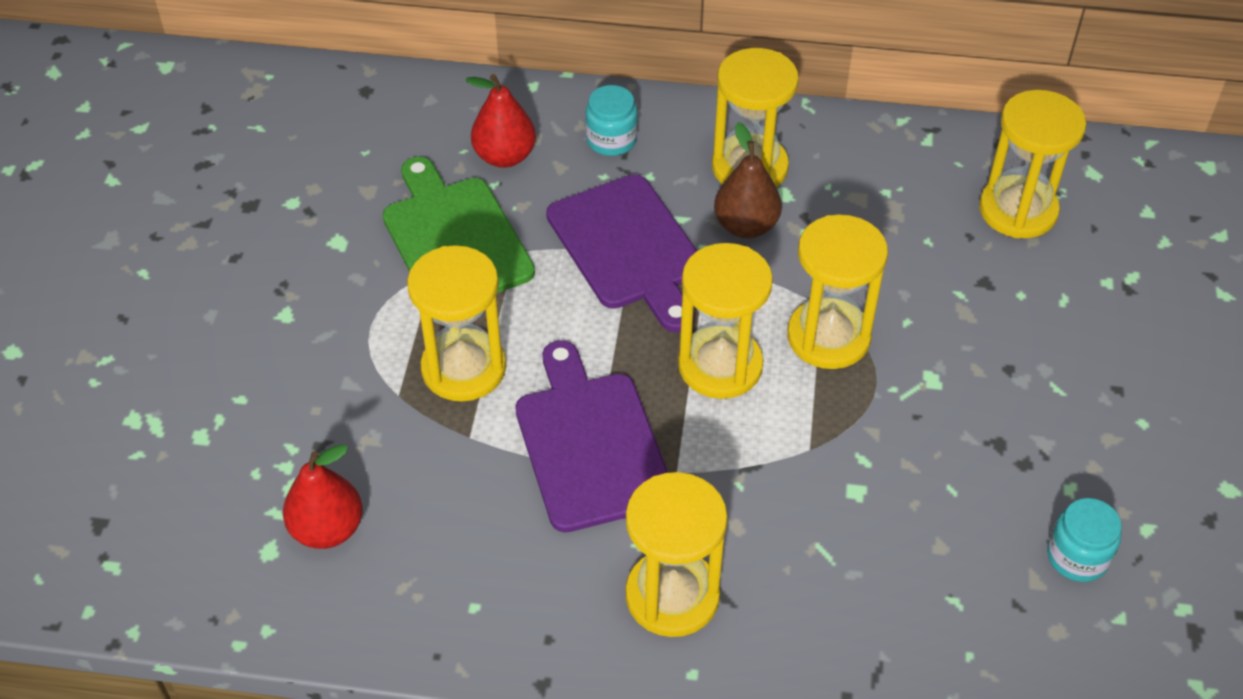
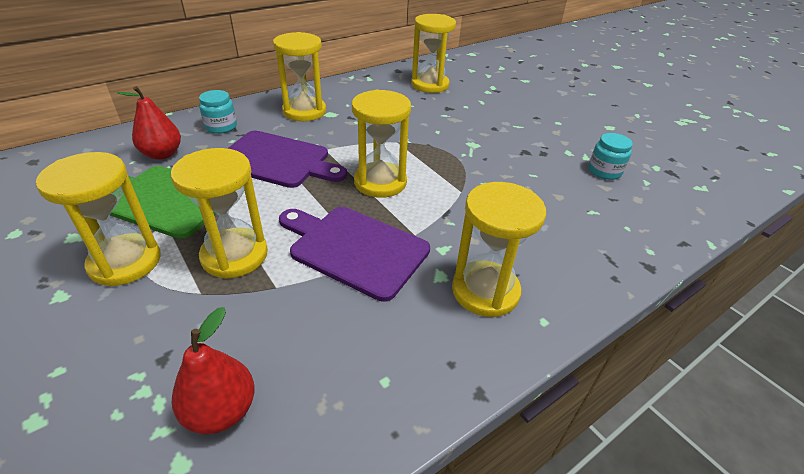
camera: 45 degrees left, 10 degrees down
(746, 226) = (327, 130): brown pear -> none
(828, 337) = (414, 150): yellow hourglass -> yellow hourglass (125, 262)

